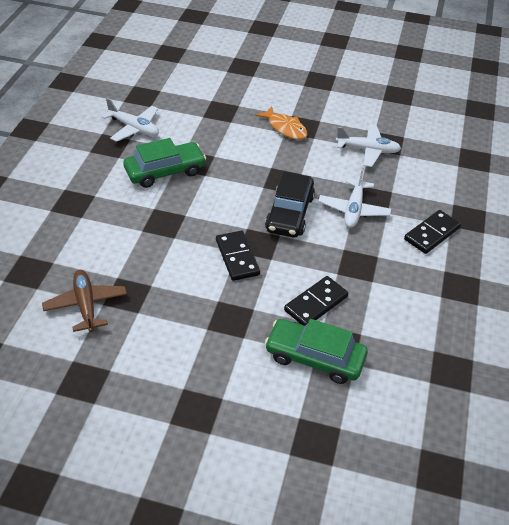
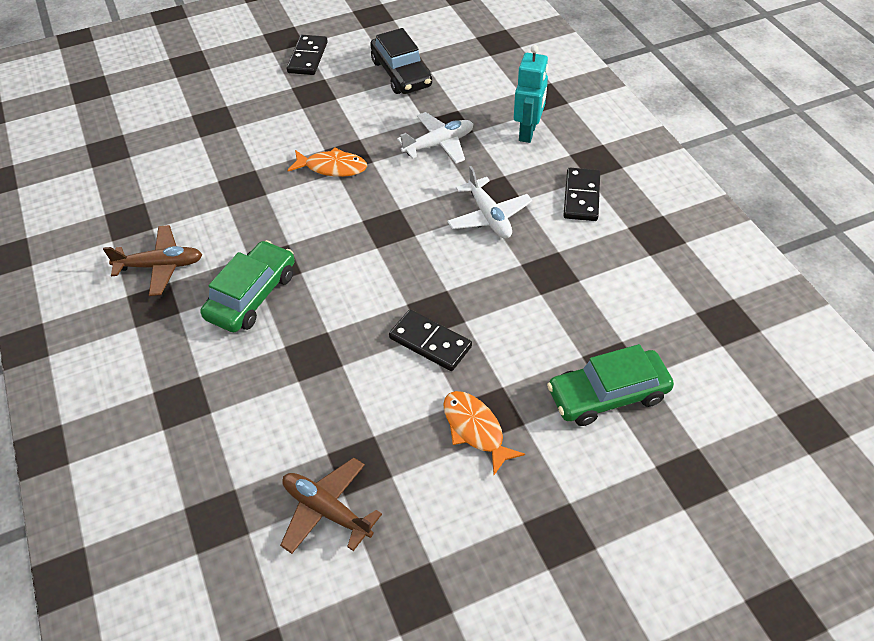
camera: 35 degrees left, 5 degrees up
(134, 128) = (160, 266): white plane -> brown plane
(211, 321) = (475, 429): none -> orange fish
(289, 213) = (432, 260): black car -> black car (401, 73)
(316, 303) = (553, 339): black domino -> black domino (308, 57)
(438, 175) = (528, 132): none -> turquoise robot

